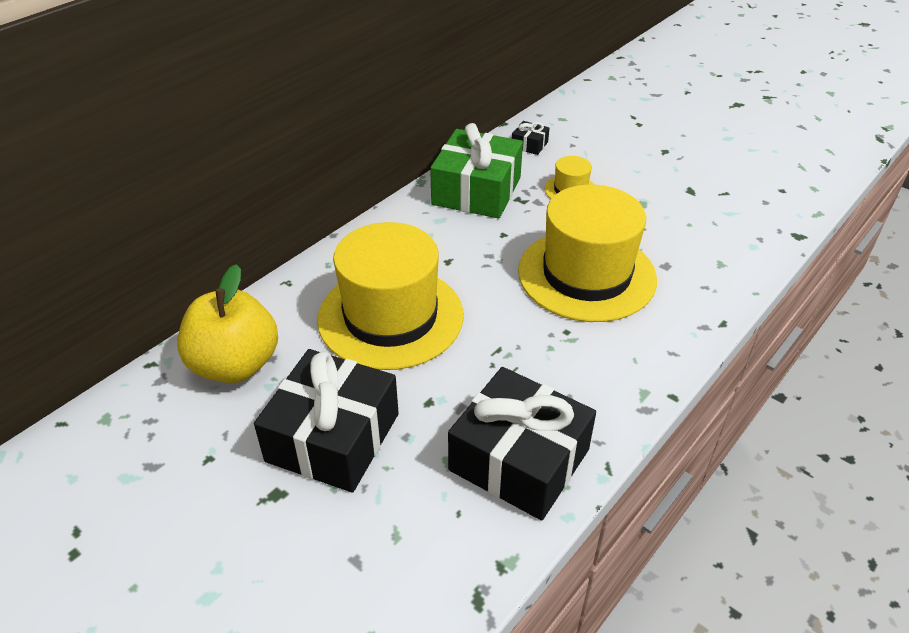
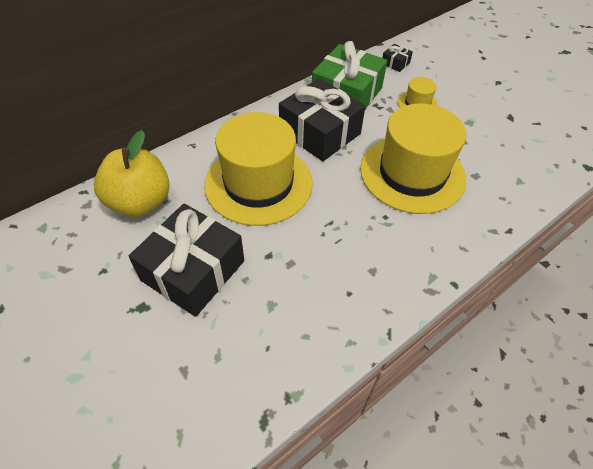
camera: 10 degrees right, 10 degrees up
(519, 459) = (323, 314): black gift -> black gift (320, 132)

